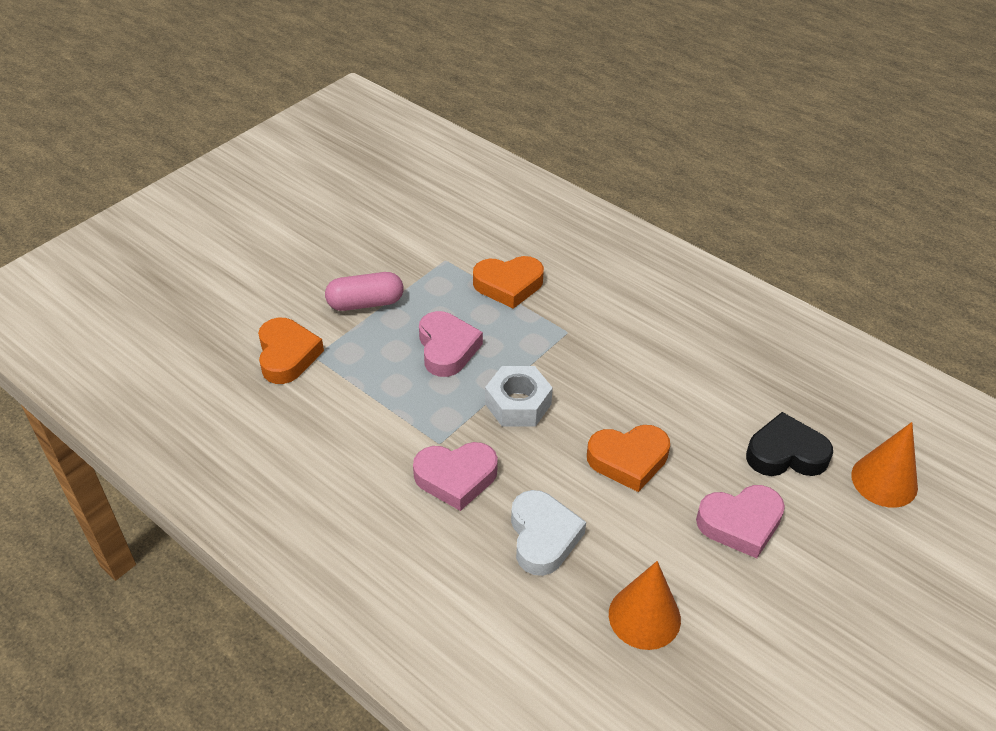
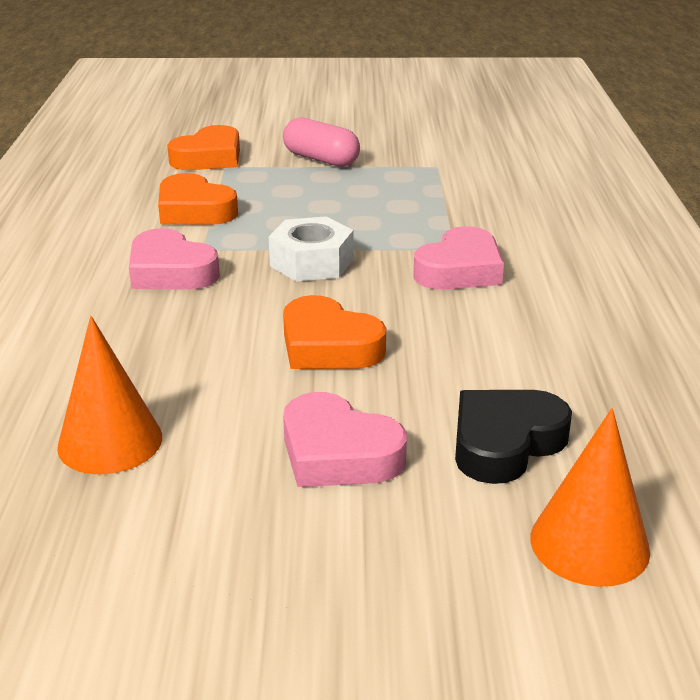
camera: 50 degrees right, 15 degrees down
(447, 348) = (327, 207): pink heart -> pink heart (460, 270)
(508, 285) = (460, 200): orange heart -> orange heart (194, 210)
(543, 537) = (152, 340): white heart -> none
(786, 453) = (505, 443): black heart -> black heart turned 90 degrees counterclockwise

